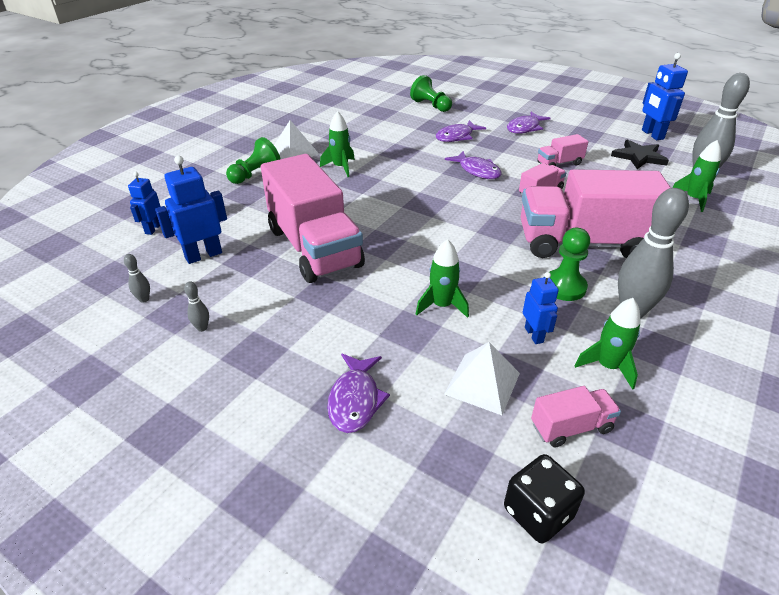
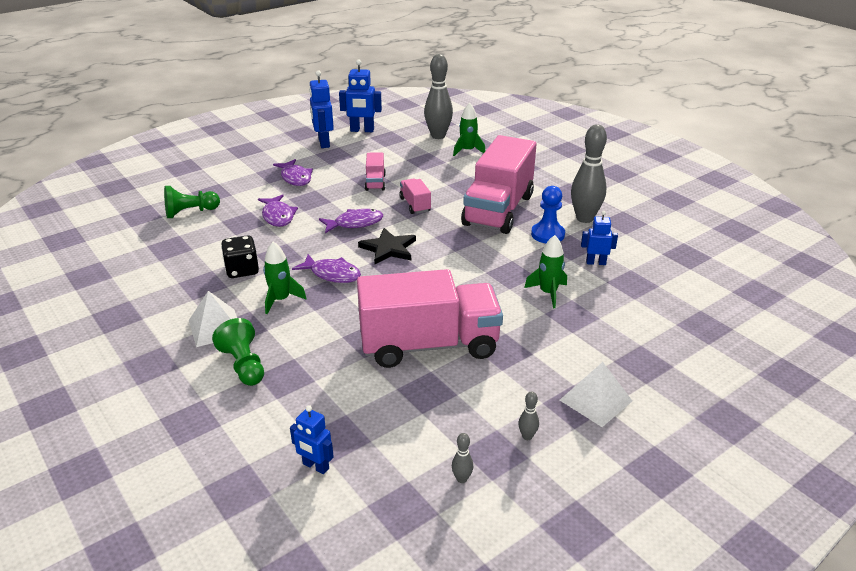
camera: 70 degrees left, 5 degrees down
(203, 255) = (400, 425): blue robot -> blue robot (323, 143)
(355, 400) = (642, 358): purple fish -> purple fish (332, 274)
(482, 383) = (638, 297): white pyramid -> white pyramid (596, 400)
(538, 513) = (746, 306): black dice -> black dice (242, 270)
(564, 287) = (547, 234): green pawn -> blue pawn
(571, 427) = (684, 275): pink truck -> none
(607, 366) = (634, 245): green rocket -> none
(639, 157) = (392, 148): black star -> black star (388, 249)

